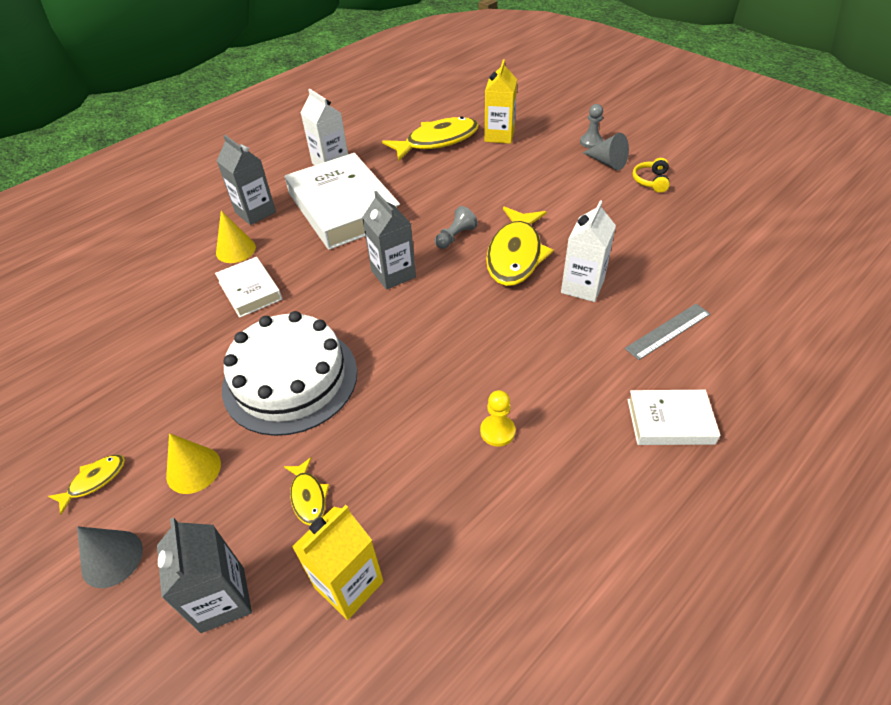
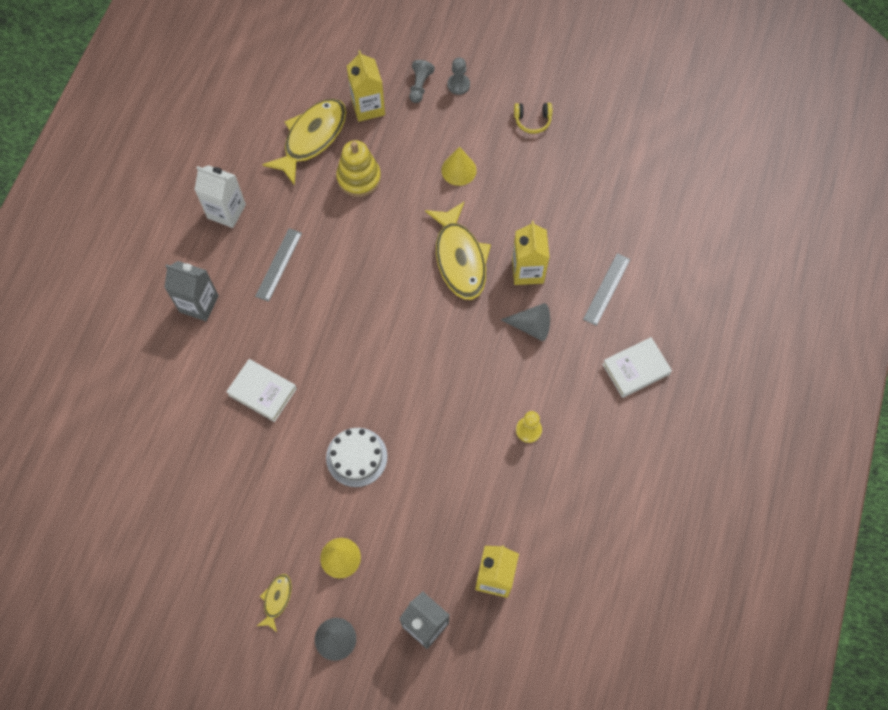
camera: 30 degrees left, 20 degrees up
(236, 250) = (215, 355): yellow cone -> yellow cone (459, 170)
(290, 379) = (356, 457): white cake -> white cake, size x0.56
(308, 497) = (432, 537): yellow fish -> none
(343, 208) = (278, 264): white book -> grey ruler
(393, 274) = (371, 322): grey carton -> none
(455, 237) = (399, 258): grey pawn -> grey pawn (420, 86)
(458, 174) = (359, 178): none -> yellow stacking toy
(582, 286) = (527, 271): white carton -> yellow carton
(607, 162) = (485, 109): grey cone -> grey cone (531, 326)
(651, 181) = (532, 120): yellow headphones -> yellow headphones turned 75 degrees counterclockwise

